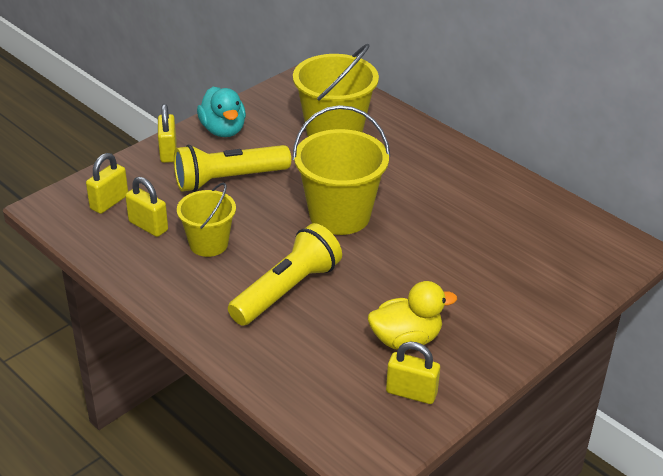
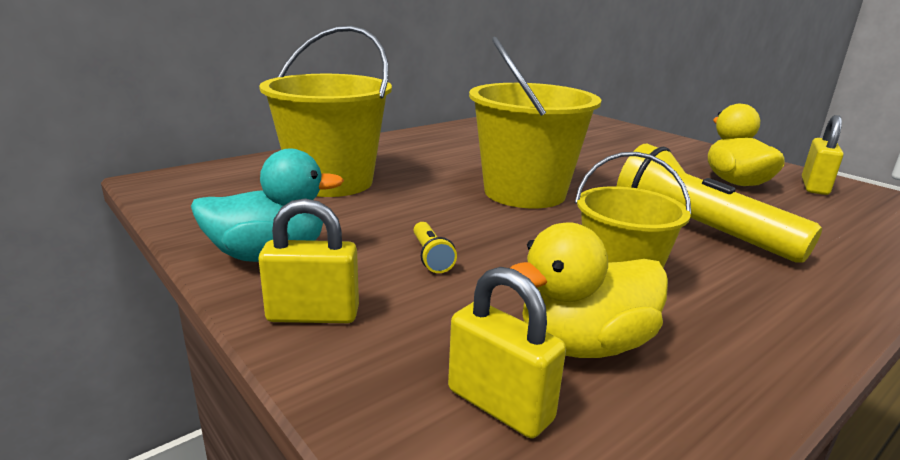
camera: 85 degrees left, 15 degrees down
(148, 226) = (584, 345): yellow padlock -> yellow duck
(229, 180) = (431, 257): yellow flashlight -> yellow flashlight, size x0.41

